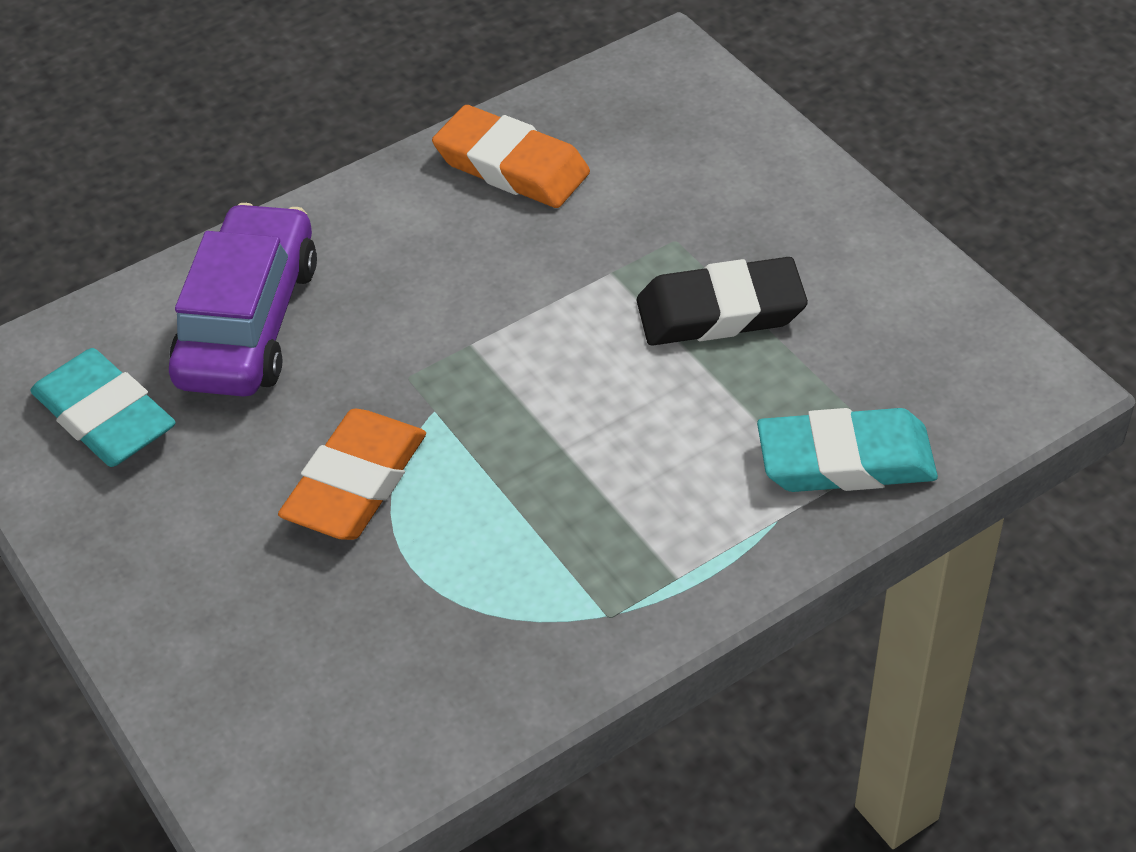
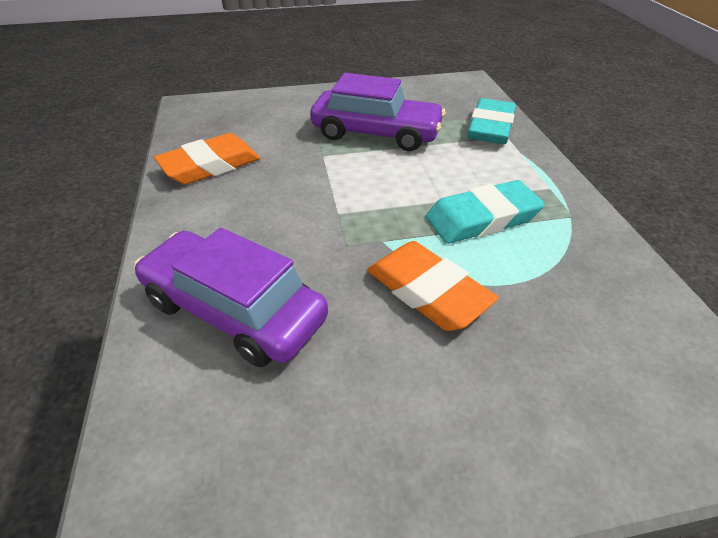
camera: 70 degrees left, 5 degrees down
(105, 416) = (265, 438): turquoise eraser -> turquoise eraser (482, 218)
(720, 311) = (376, 133): black eraser -> purple car

